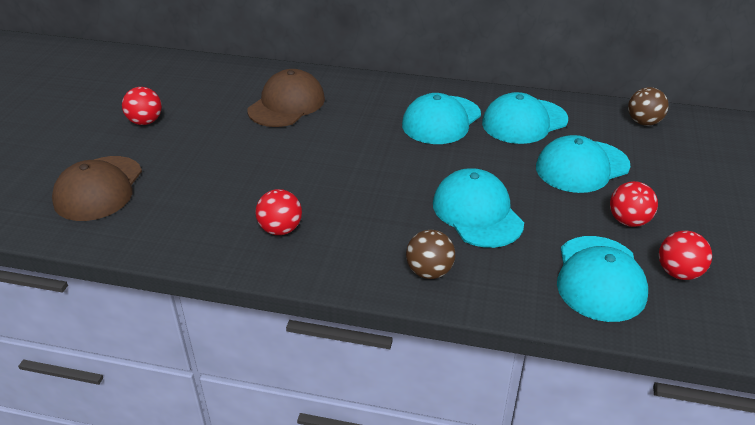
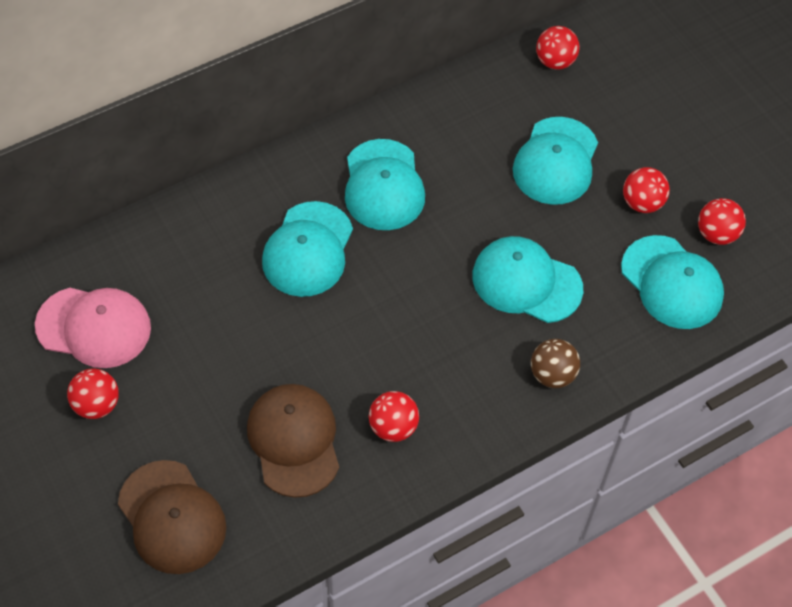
camera: 45 degrees left, 20 degrees up
(195, 93) = (94, 327): none -> pink cap
(286, 104) = (212, 271): brown cap -> brown cap (294, 441)
(524, 121) = (457, 133): turquoise cap -> turquoise cap (308, 249)
(643, 122) = (555, 61): brown ball -> red ball

